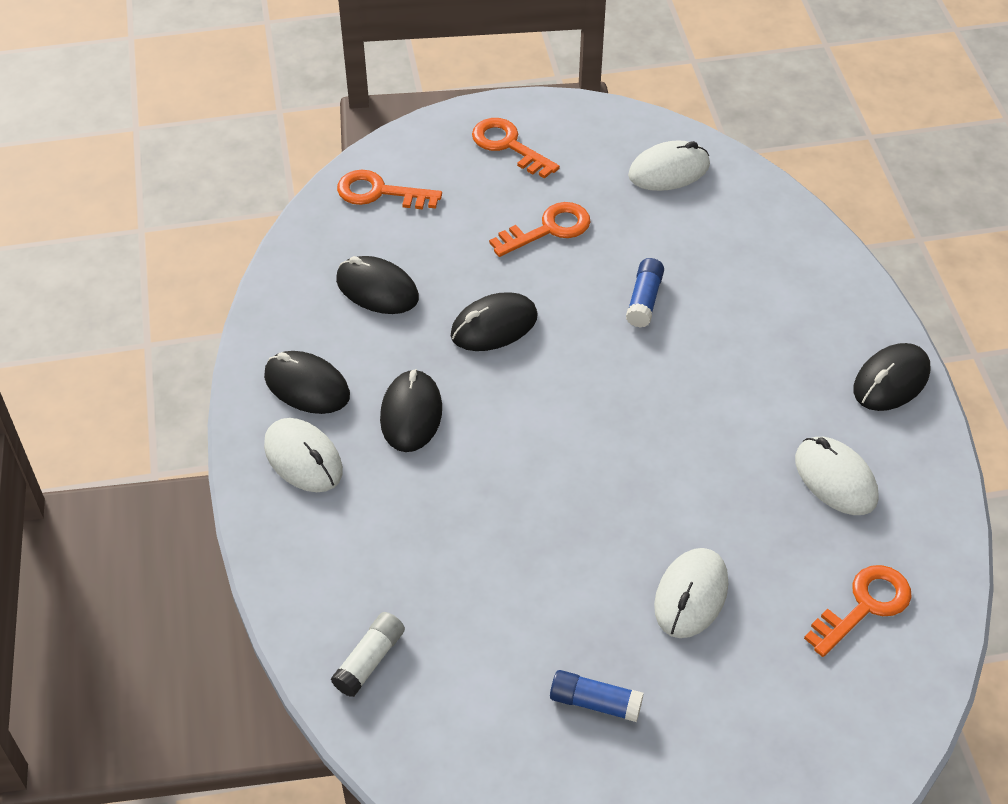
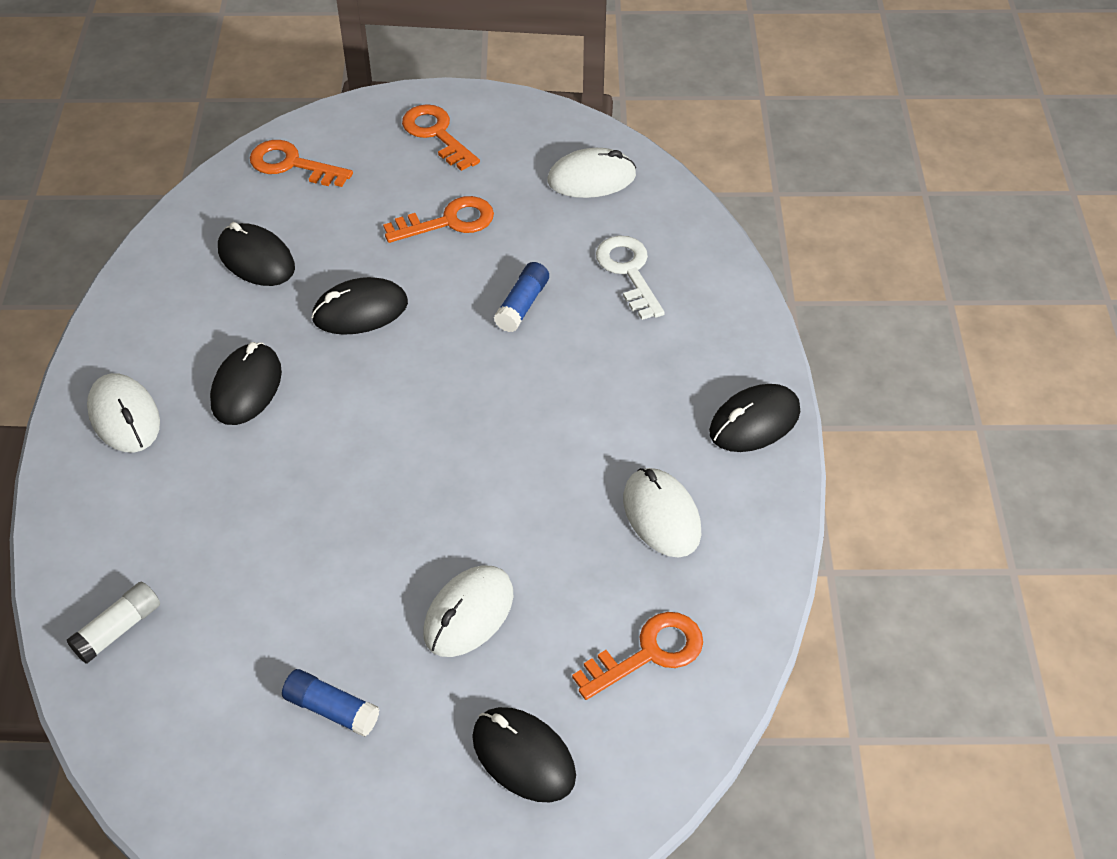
camera: 10 degrees right, 0 degrees up
(307, 386) = (153, 345): black mouse -> black mouse (523, 756)
(732, 256) = (629, 272): none -> white key

